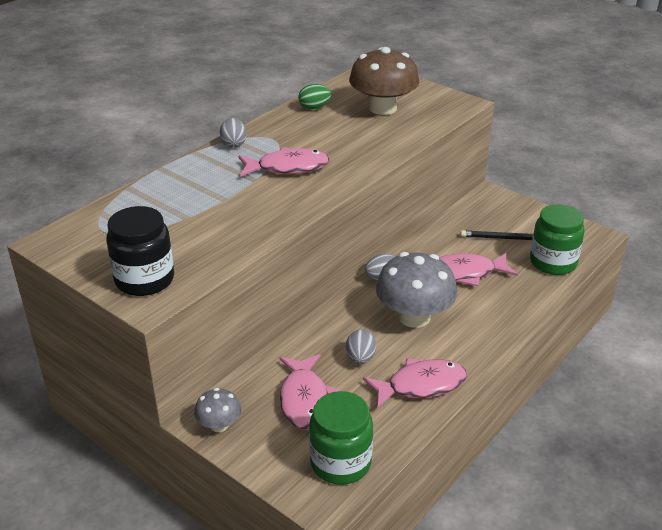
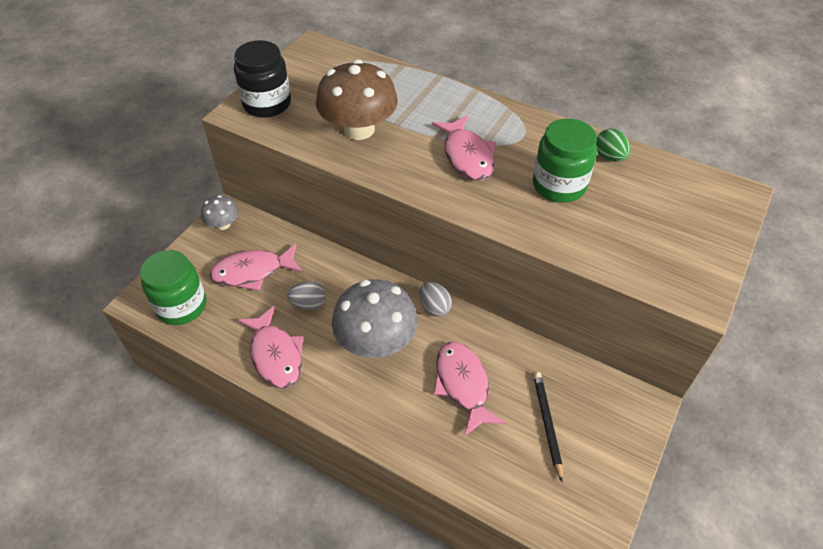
camera: 80 degrees right, 15 degrees up
(233, 144) = (501, 111): grey egg -> none
(383, 108) = (639, 216): brown mushroom -> brown mushroom (359, 129)
(553, 262) = (510, 482): green jar -> green jar (559, 185)

